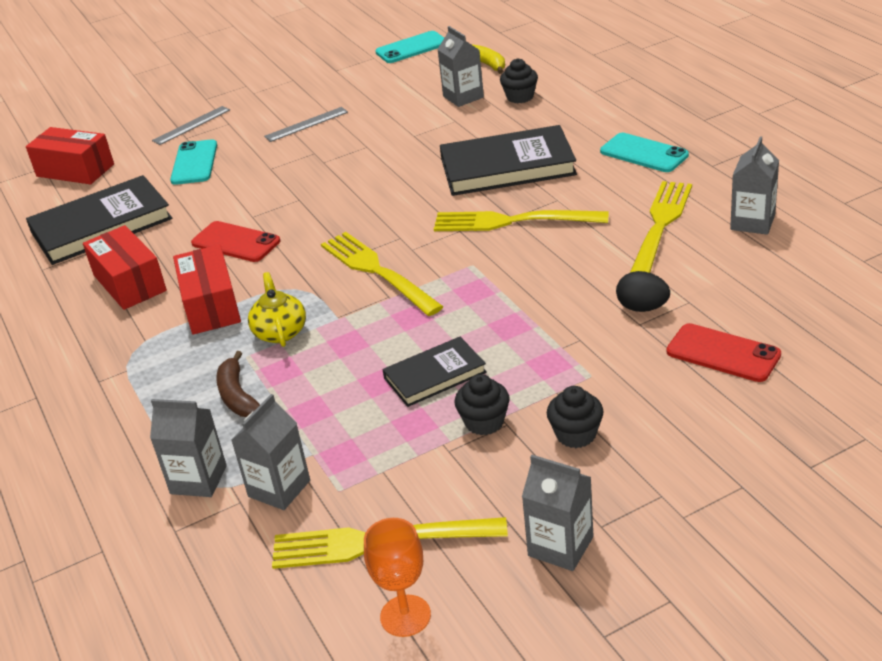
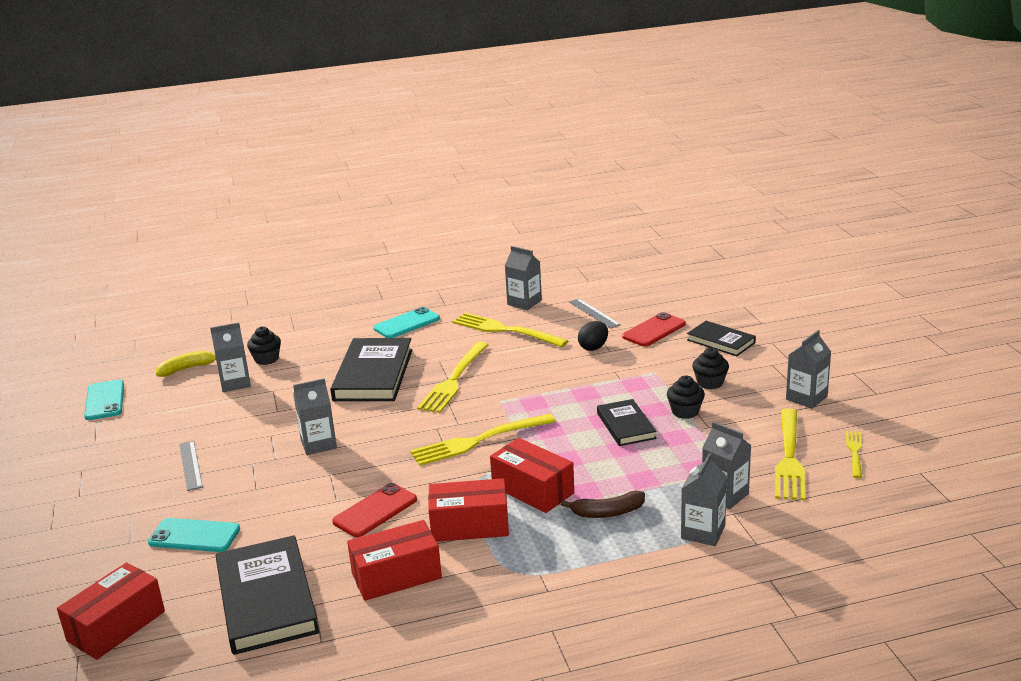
camera: 80 degrees left, 10 degrees down
(191, 125) = (105, 538): grey ruler -> grey ruler (594, 313)
(280, 332) = (532, 490): yellow teapot -> red box
(353, 177) = (318, 444): none -> grey carton
(405, 616) = (854, 452): orange goblet -> yellow fork
(717, 428) = (720, 341): none -> black book

